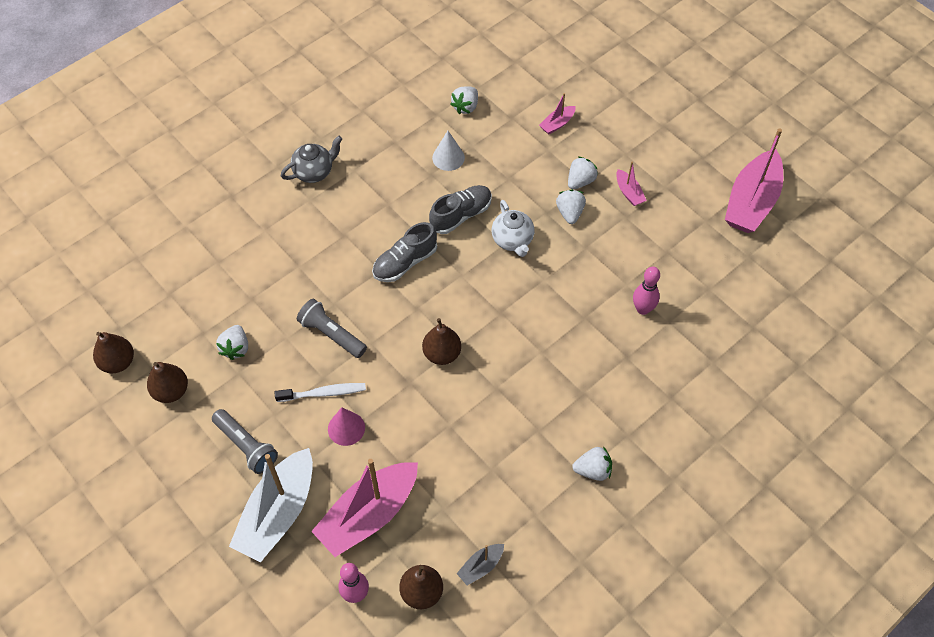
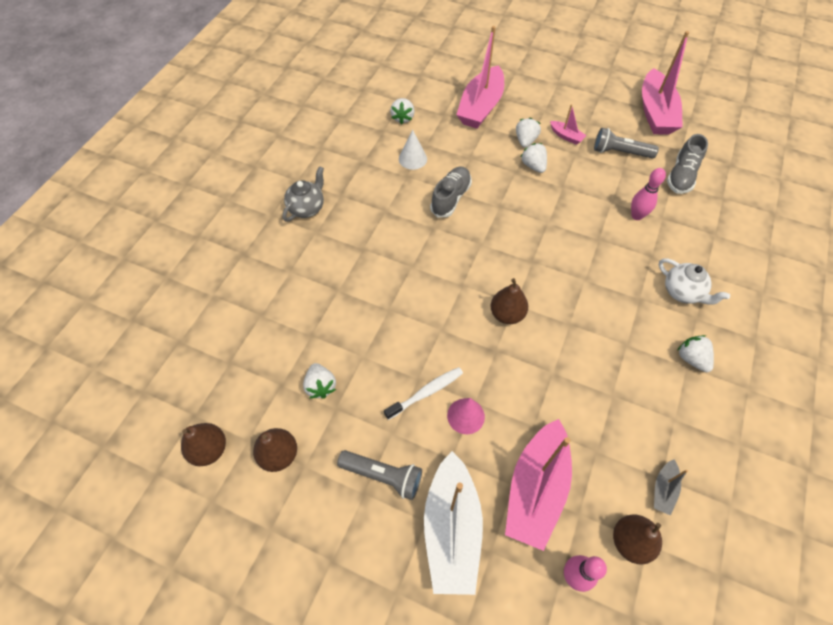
camera: 25 degrees left, 0 degrees up
(331, 334) = (402, 337): grey flashlight -> grey flashlight (620, 152)
(405, 262) = (428, 252): grey shoe -> grey shoe (681, 176)
(512, 240) = (504, 202): white teapot -> white teapot (682, 292)
(557, 124) = (480, 107): pink boat -> pink boat, size x2.27
(593, 470) = (691, 359): white strawberry -> white strawberry turned 90 degrees counterclockwise

